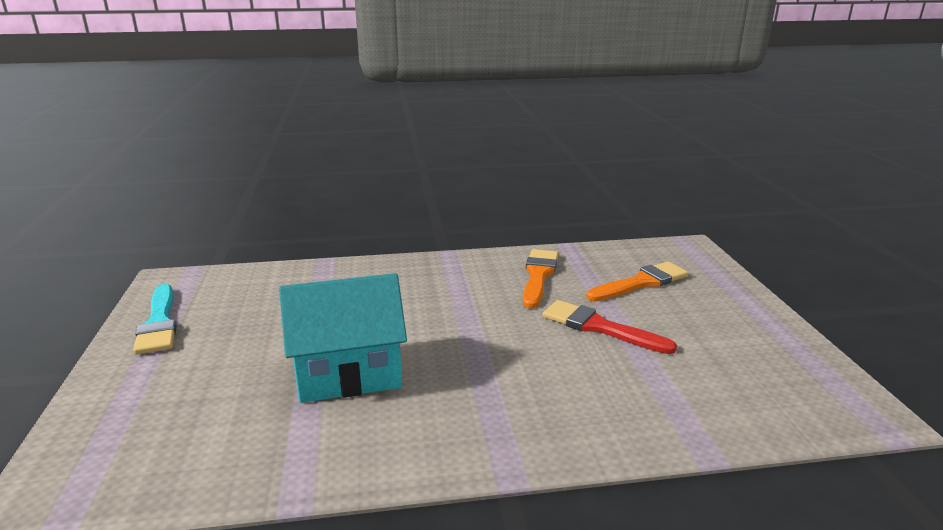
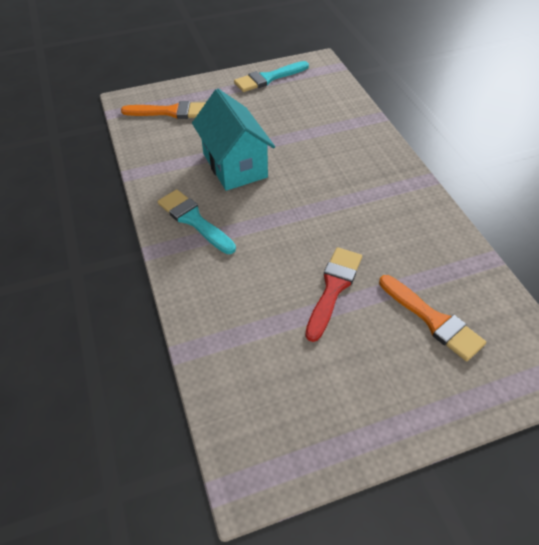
camera: 80 degrees right, 25 degrees up
(454, 424) = (194, 220): none -> turquoise brush
(538, 275) = (412, 242): orange brush -> orange brush (170, 112)

